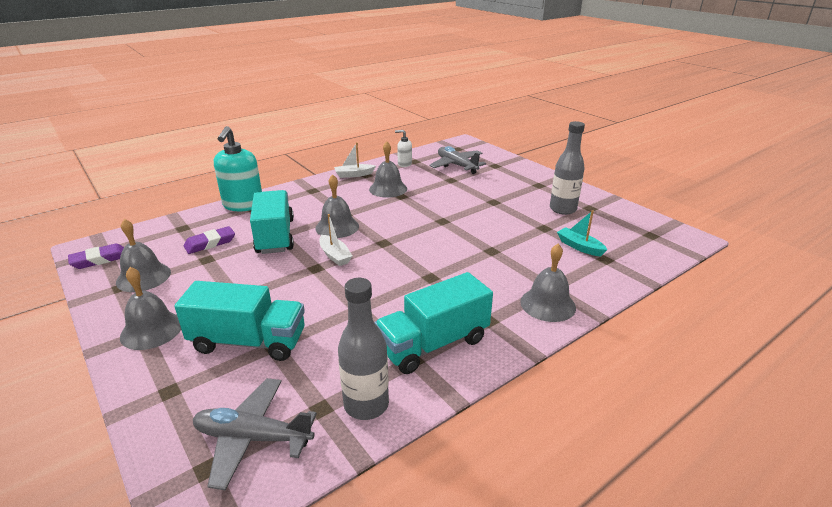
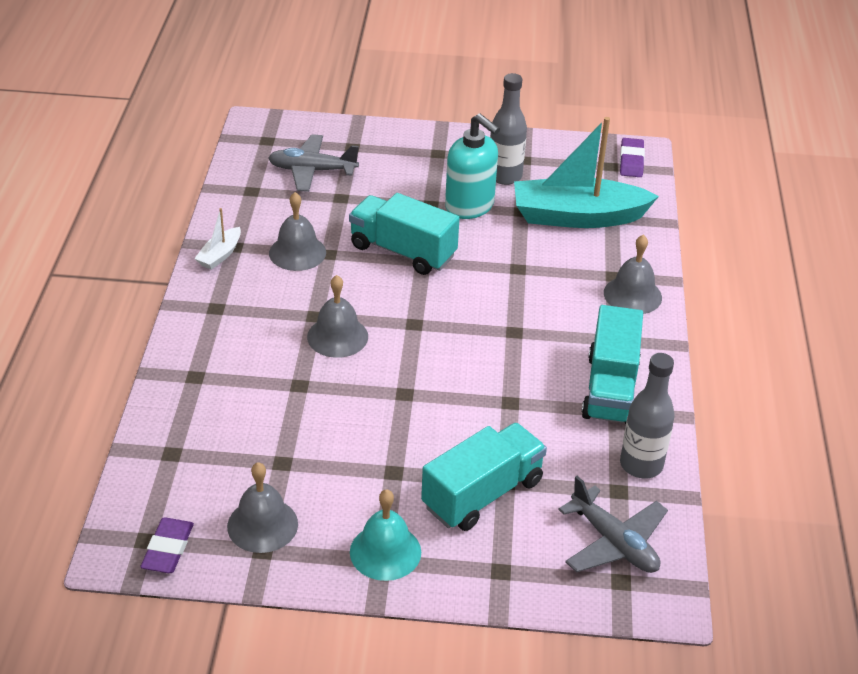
camera: 50 degrees left, 10 degrees up
(151, 330) = (385, 552): grey bell -> turquoise bell
(210, 243) = (246, 445): purple eraser -> purple eraser (631, 161)
(243, 205) = (178, 380): turquoise soap dispenser -> turquoise soap dispenser (470, 206)
(253, 438) = (614, 542): grey plane -> grey plane turned 90 degrees counterclockwise
(275, 236) = (297, 390): turquoise truck -> turquoise truck (403, 251)
(335, 255) = (397, 369): white boat -> none
(404, 164) = (249, 203): white soap dispenser -> none
(579, 247) = (577, 216): turquoise boat -> turquoise boat, size x2.29

